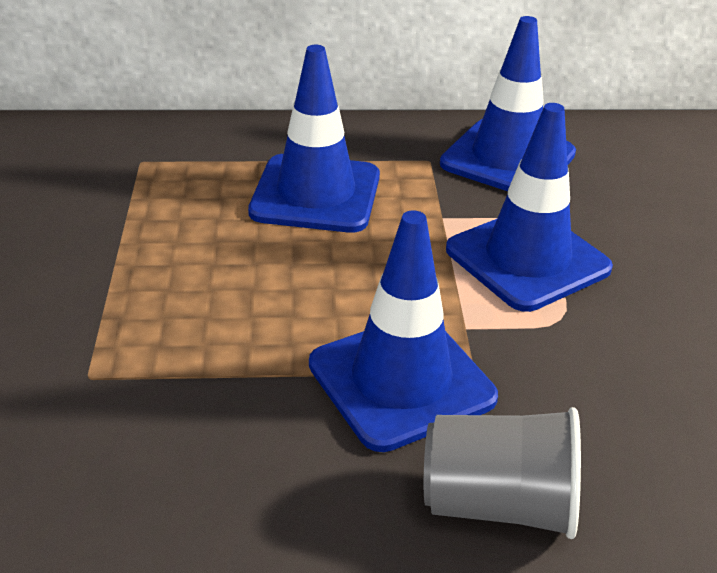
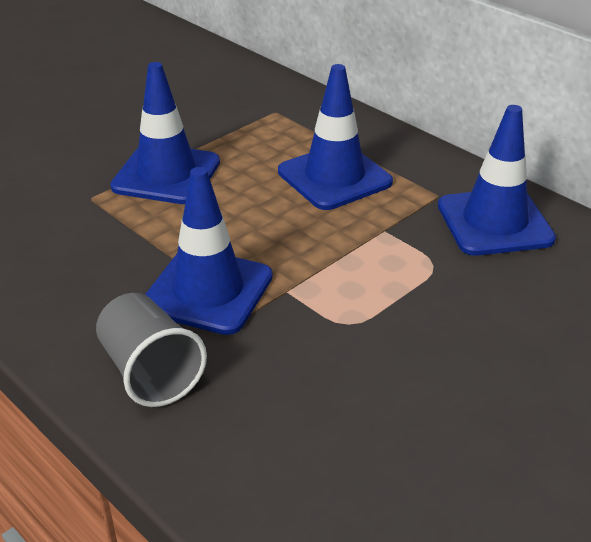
camera: 50 degrees right, 0 degrees up
(527, 259) = (390, 282): blue traffic cone -> blue traffic cone (166, 174)

